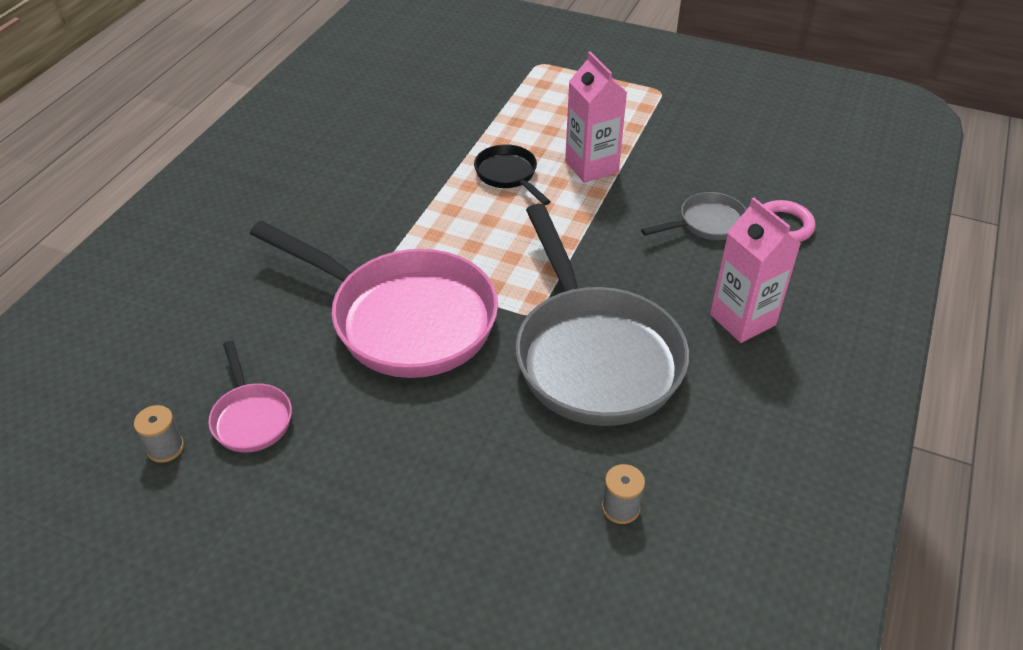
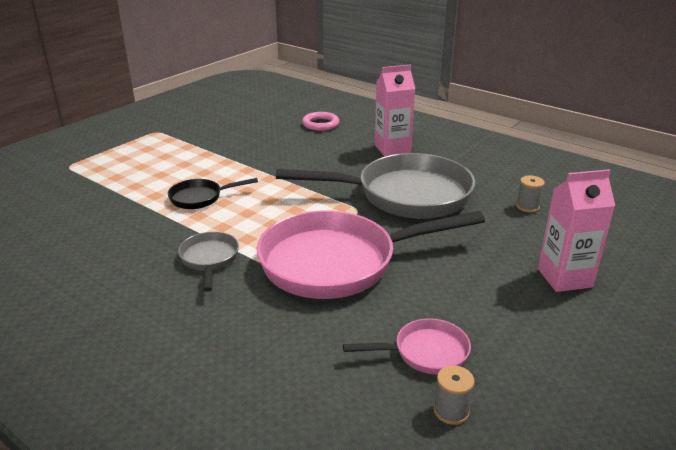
camera: 75 degrees left, 15 degrees down
(403, 318) = (338, 263): pink pan -> pink pan turned 150 degrees counterclockwise
(591, 167) = (218, 167): pink carton -> pink carton (564, 278)
(707, 223) = (304, 143): grey pan -> grey pan (209, 259)

